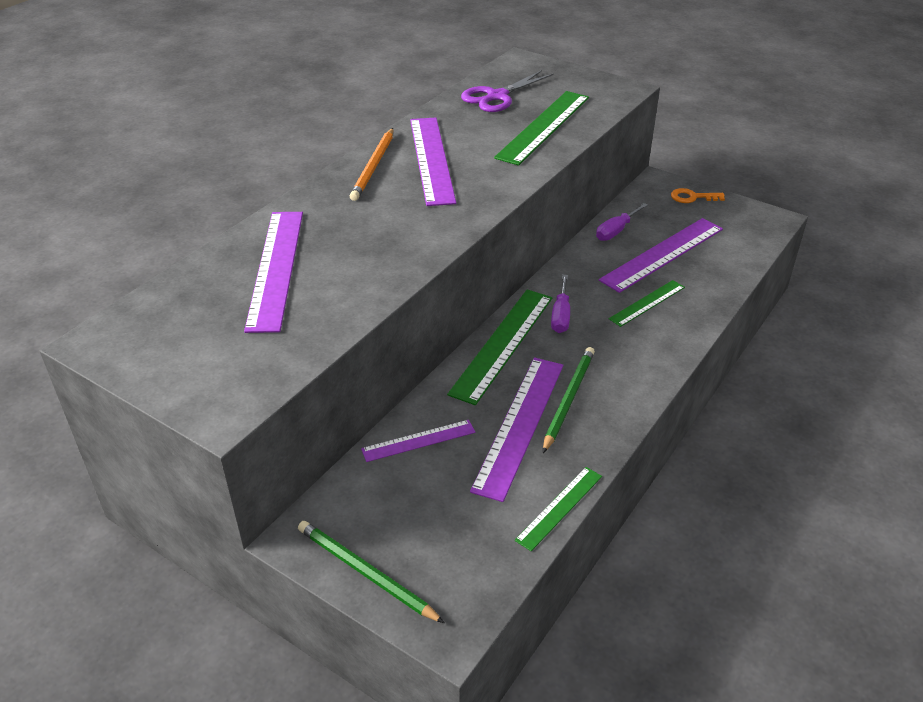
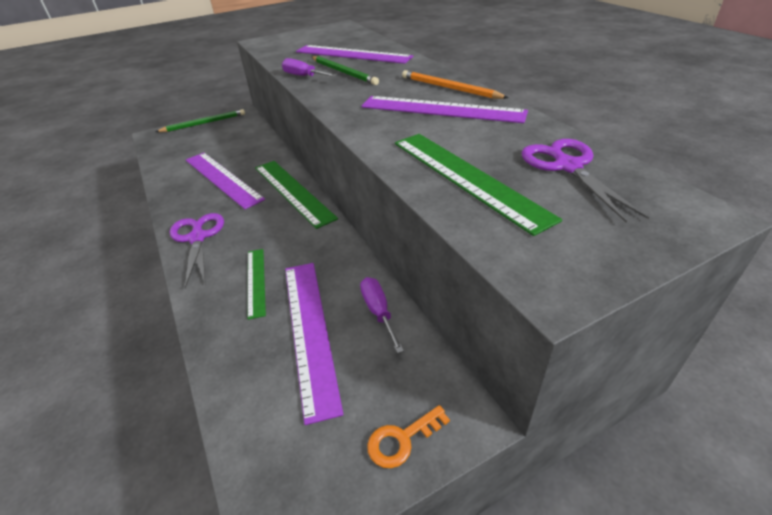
camera: 120 degrees right, 0 degrees up
(418, 440) = (254, 147): purple ruler -> none
(559, 507) = (158, 175): green ruler -> none
(561, 315) = (293, 226): purple screwdriver -> purple screwdriver (303, 76)
(568, 399) = (216, 202): green pencil -> green pencil (344, 72)
(634, 375) = (197, 238): none -> purple scissors
(692, 197) = (402, 439): orange key -> orange key turned 150 degrees counterclockwise

